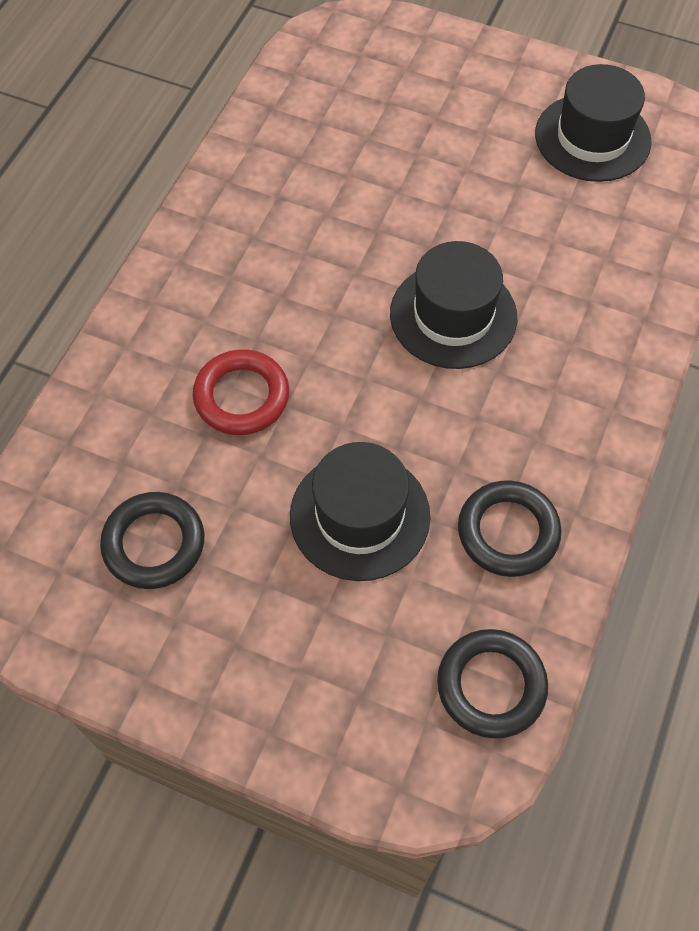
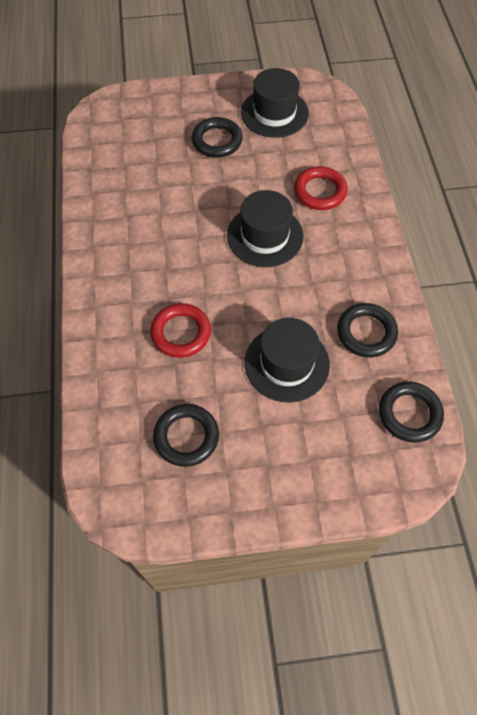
camera: 30 degrees left, 0 degrees up
(477, 143) = (217, 141): none -> black ring
(582, 287) = (320, 191): none -> red ring

